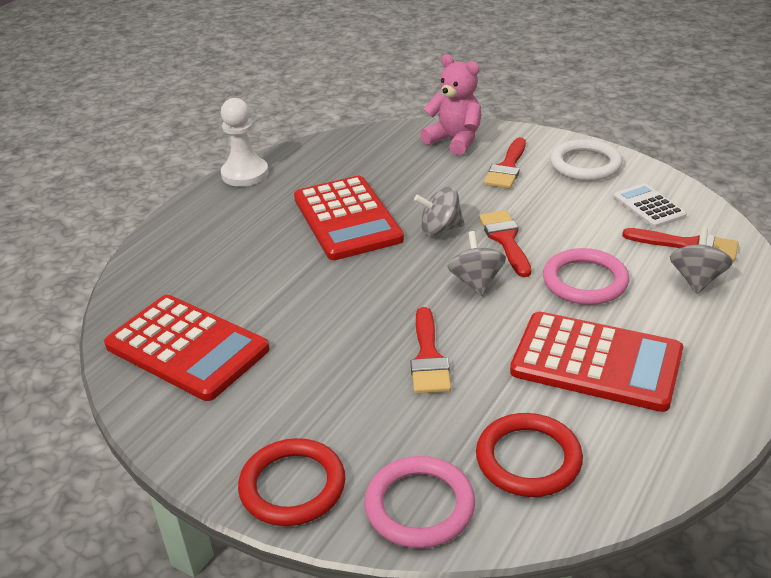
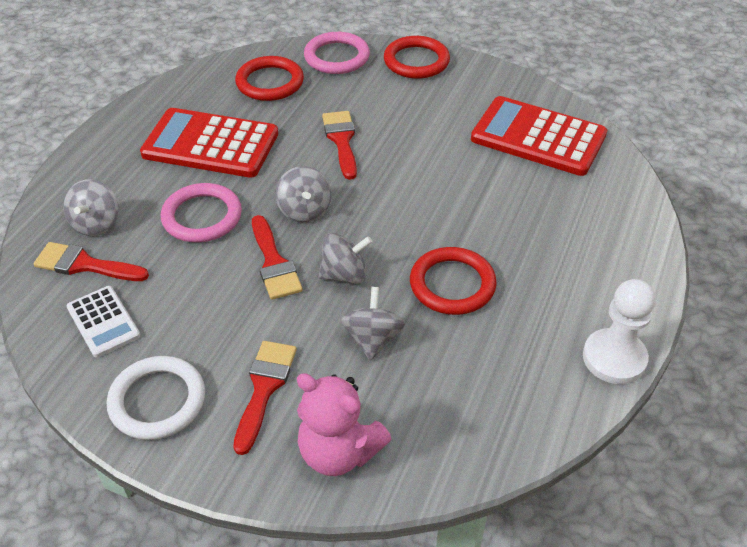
camera: 170 degrees right, 10 degrees up
(347, 219) = (452, 284): red calculator -> red ring
(423, 189) = (372, 339): none -> grey spinning top

